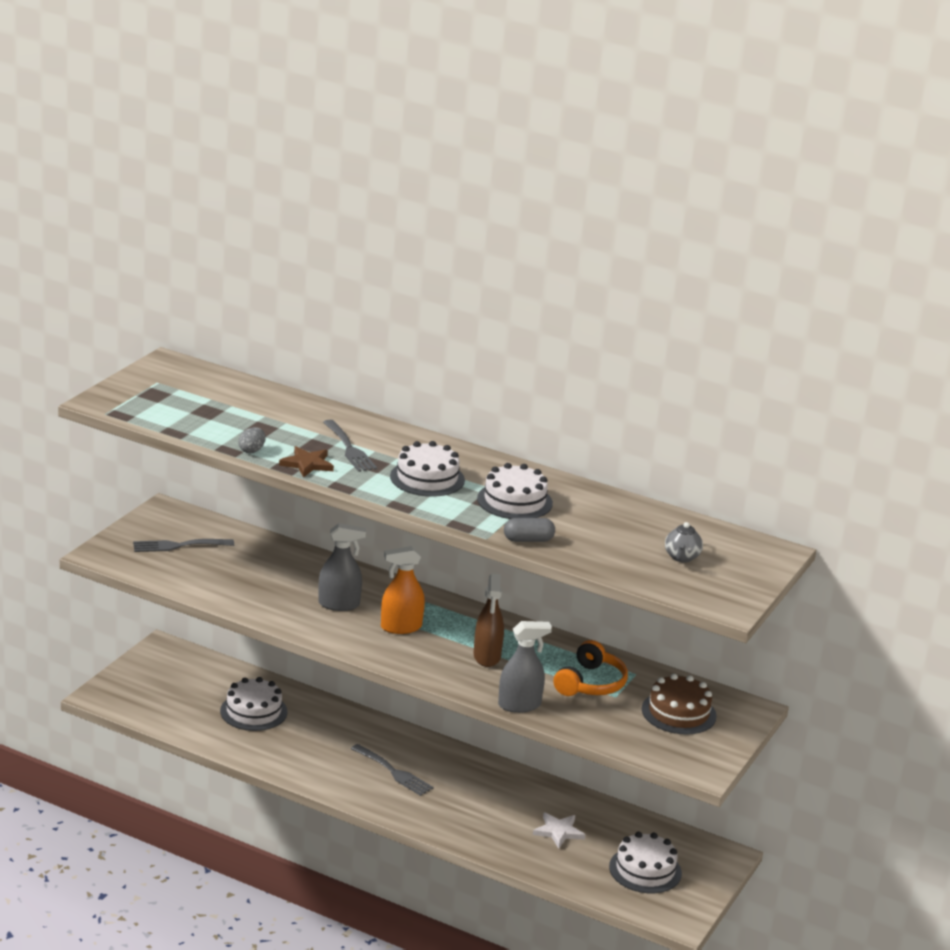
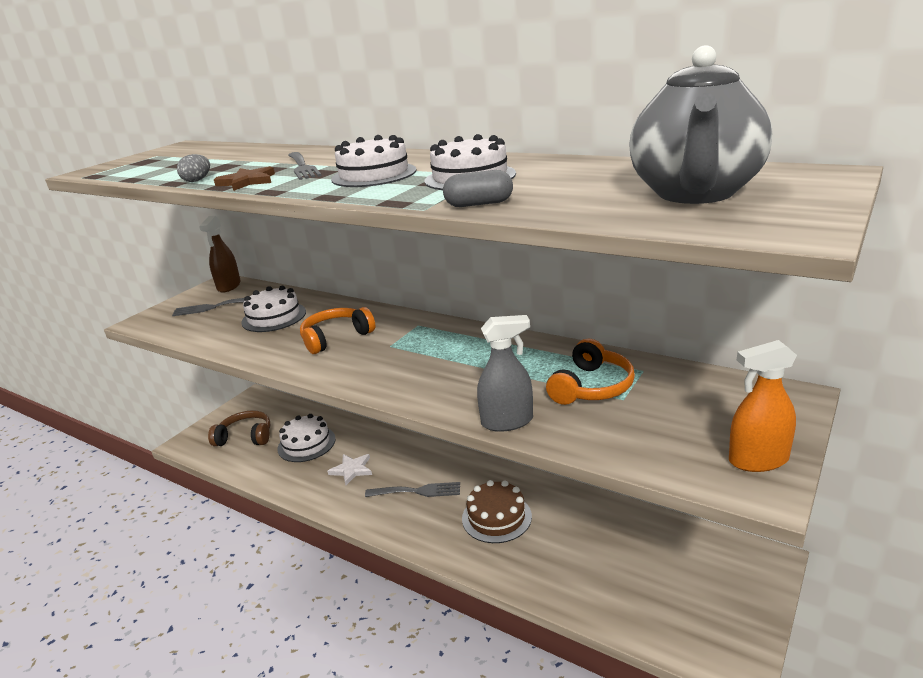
camera: 10 degrees right, 0 degrees up
(174, 696) = (245, 437): none -> brown headphones
(339, 604) = (336, 338): grey spray bottle -> orange headphones
(394, 772) = (417, 491): grey fork -> grey fork turned 45 degrees counterclockwise
(401, 627) = (390, 351): orange spray bottle -> orange spray bottle (758, 460)
(487, 656) = (475, 370): brown spray bottle -> brown spray bottle (229, 286)
(558, 831) = (578, 545): white star -> white star (352, 470)
(645, 870) = (680, 589): white cake -> white cake (274, 317)
(678, 712) = (705, 410): brown cake -> brown cake (496, 517)
(681, 557) = (695, 194): grey teapot -> grey teapot, size x2.42

